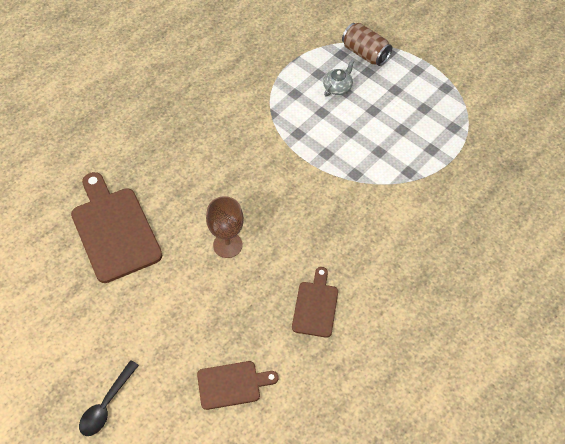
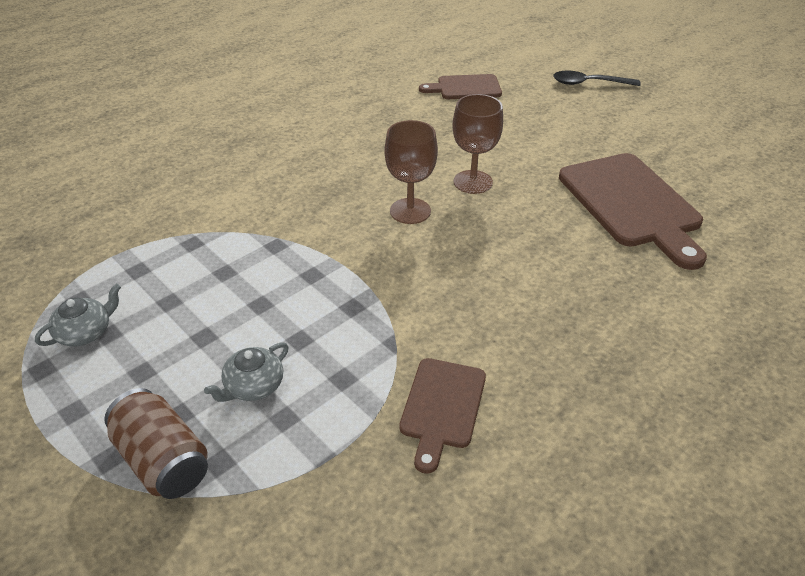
camera: 175 degrees left, 15 degrees down
(106, 404) = (589, 83): black spoon -> black spoon turned 120 degrees counterclockwise
(272, 211) = (410, 211): none -> brown goblet
(315, 306) = (369, 129): brown cutting board -> brown cutting board (442, 407)
(437, 108) = (85, 332): none -> grey teapot

